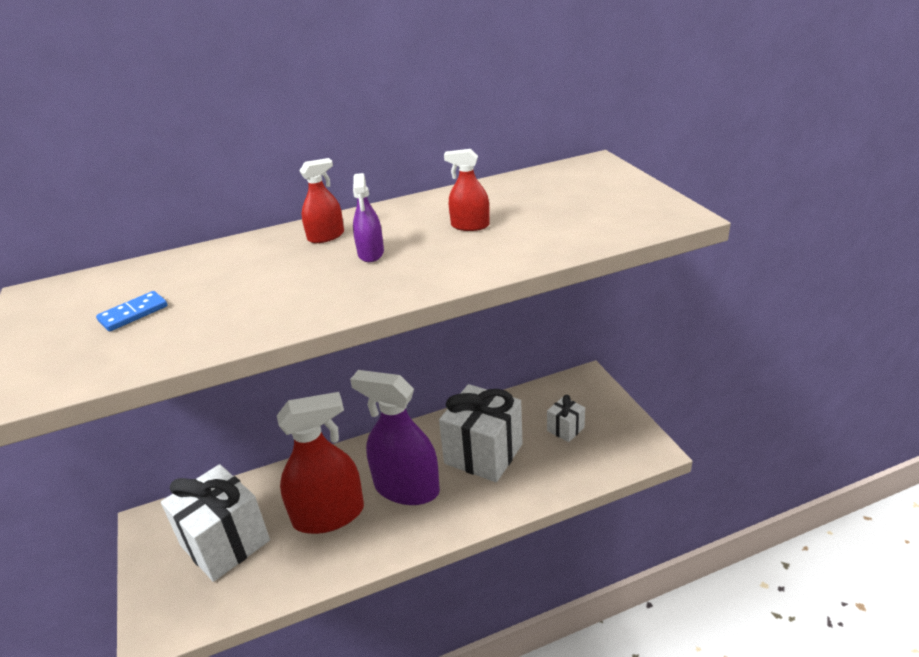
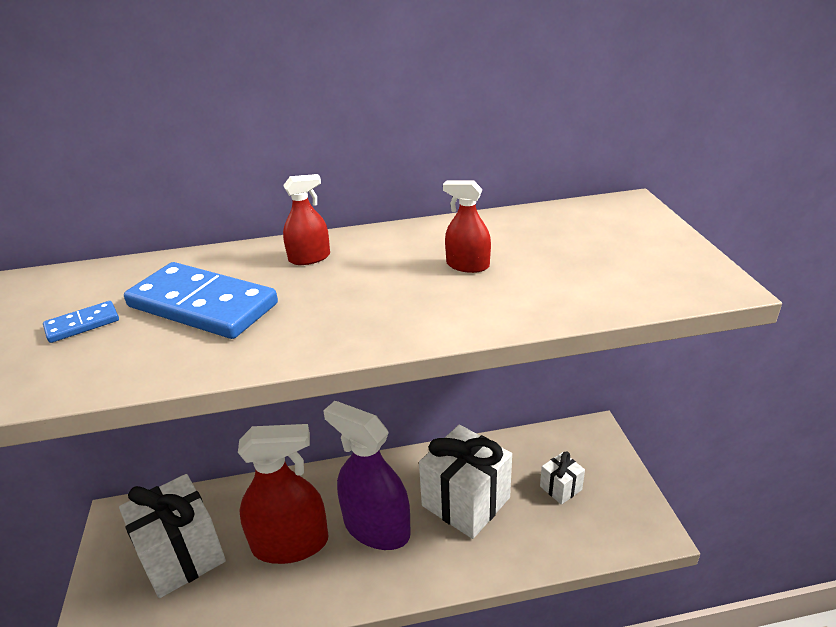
camera: 10 degrees right, 0 degrees up
(242, 284) = (203, 305): none -> blue domino
(371, 253) = (349, 285): purple spray bottle -> none

